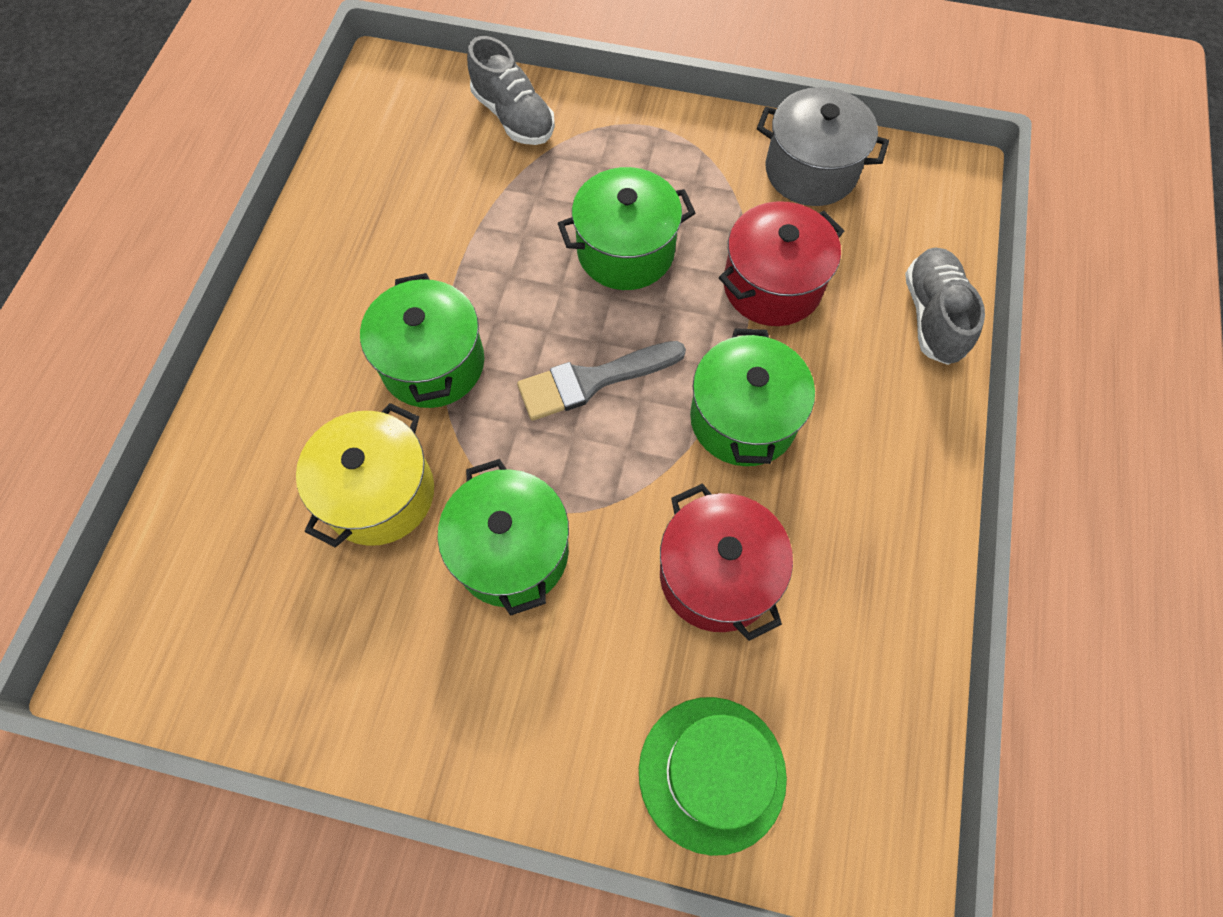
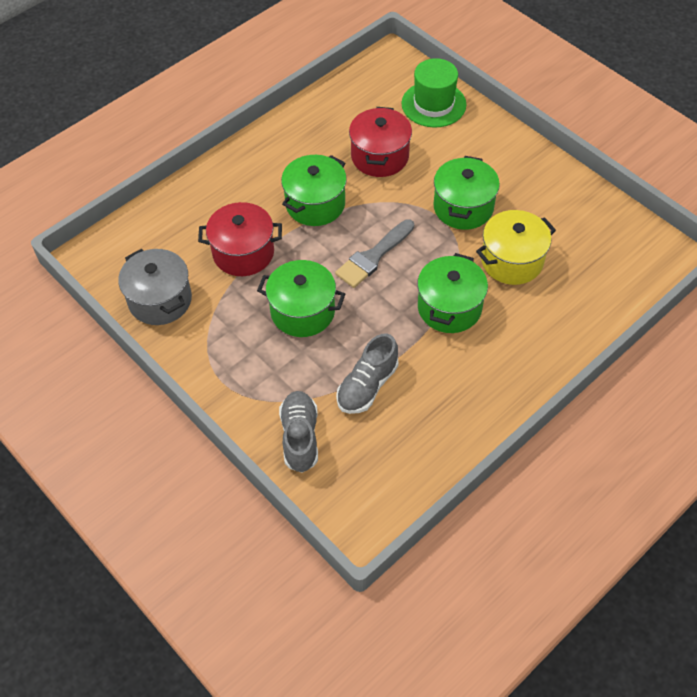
camera: 145 degrees left, 10 degrees down
(592, 381) = (373, 257): grey brush -> grey brush turned 120 degrees clockwise
(933, 316) = (182, 198): grey shoe -> grey shoe (367, 386)

